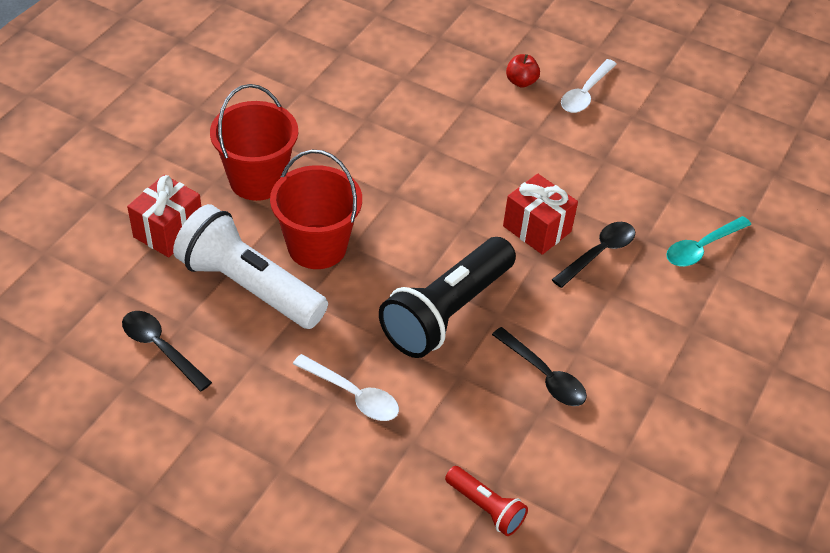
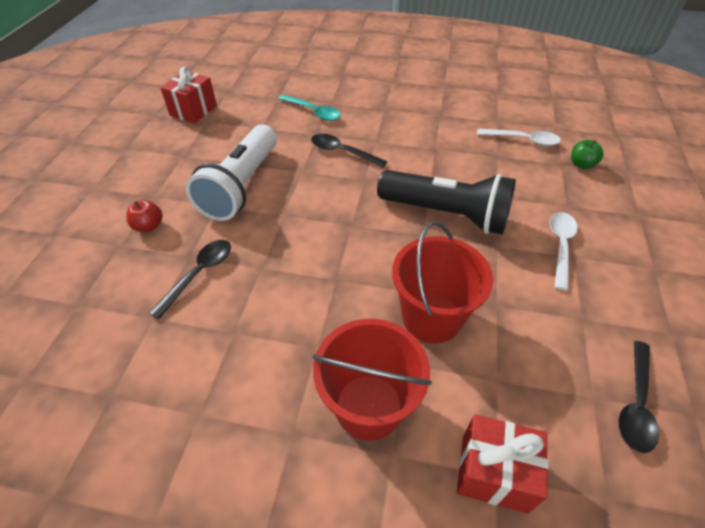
camera: 105 degrees left, 0 degrees up
(249, 286) = (513, 356): white flashlight -> white flashlight (241, 186)
(486, 507) = (581, 164): red flashlight -> green apple
(537, 229) = (334, 184): red gift -> red gift (193, 110)
(544, 375) = (466, 159): black spoon -> black spoon (199, 274)
(585, 93) = (159, 184): white spoon -> white spoon (522, 140)

